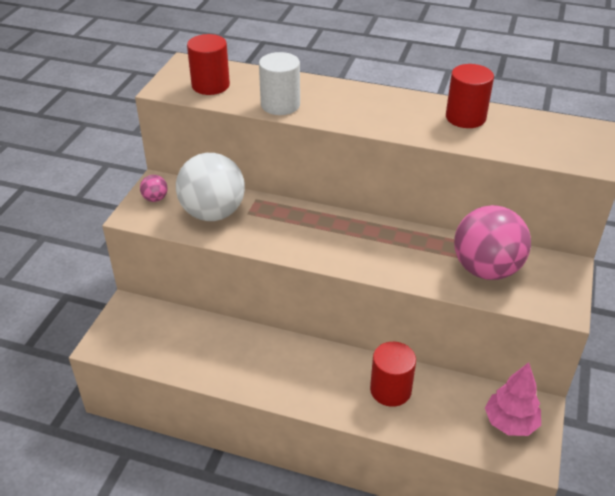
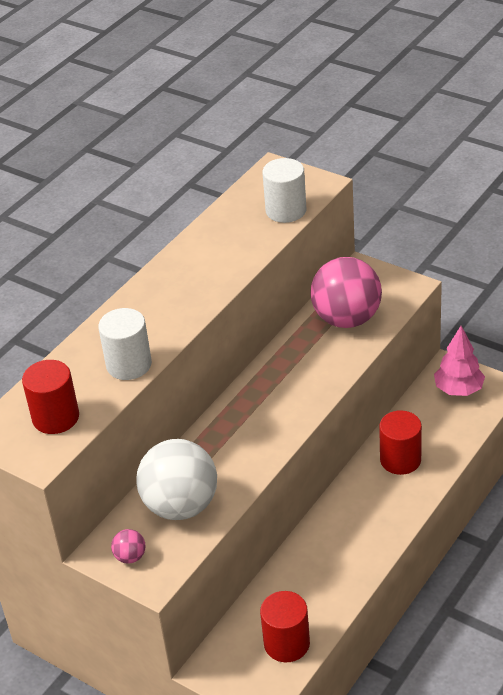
camera: 70 degrees left, 0 degrees up
(465, 117) = (217, 239): red cylinder -> red cylinder (287, 643)
(534, 148) = (286, 210): none -> white cylinder

